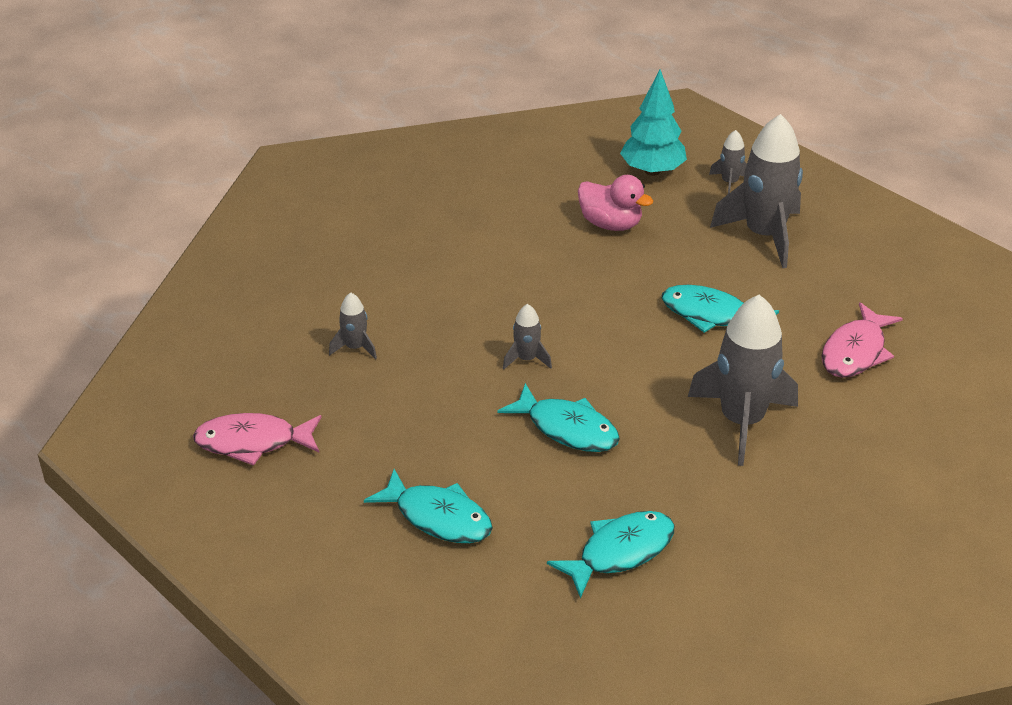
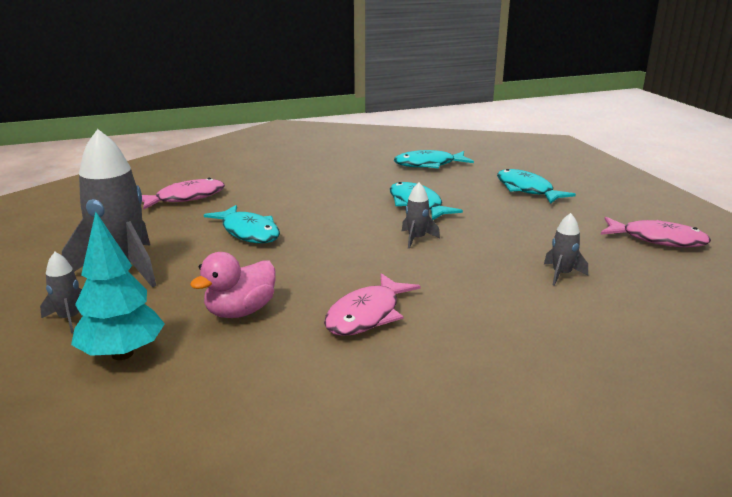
camera: 155 degrees left, 15 degrees down
(507, 249) = (367, 315): none -> pink fish
(610, 224) = (240, 311): pink duck -> pink duck turned 105 degrees counterclockwise
(741, 421) = (303, 188): grey rocket -> none

